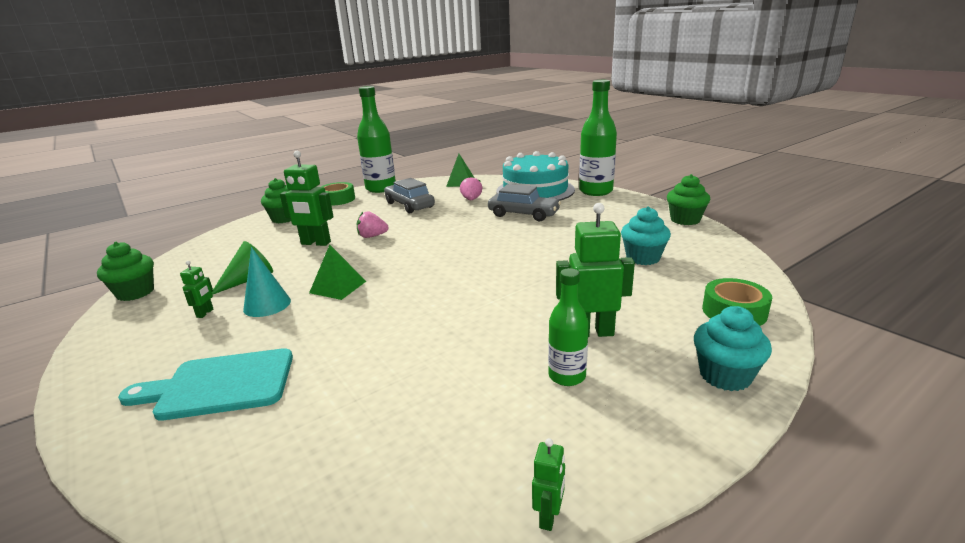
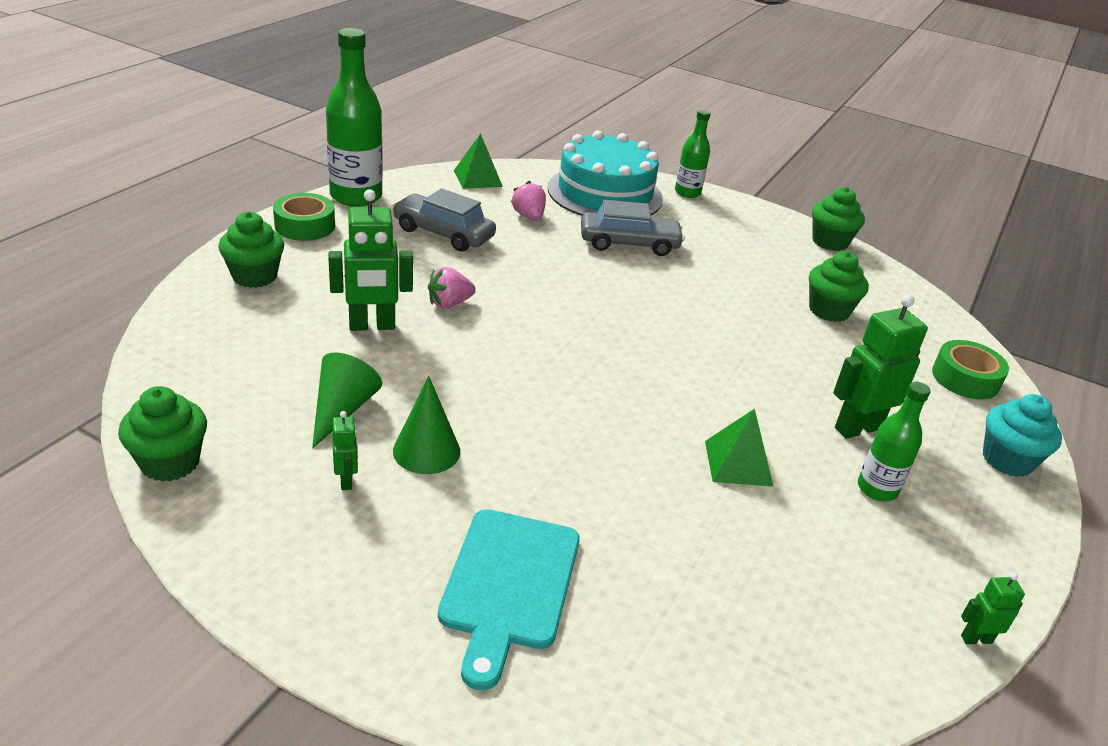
camera: 30 degrees left, 10 degrees up
(220, 385) = (509, 585): turquoise cutting board -> turquoise cutting board turned 45 degrees counterclockwise
(267, 305) = (426, 451): turquoise cone -> green cone
(338, 287) = (497, 405): green pyramid -> green pyramid (738, 463)
(549, 517) = (976, 639): green robot -> green robot turned 90 degrees counterclockwise
(595, 191) = (687, 192): green bottle -> green bottle, size x0.56
(643, 258) = (829, 310): turquoise cupcake -> green cupcake

